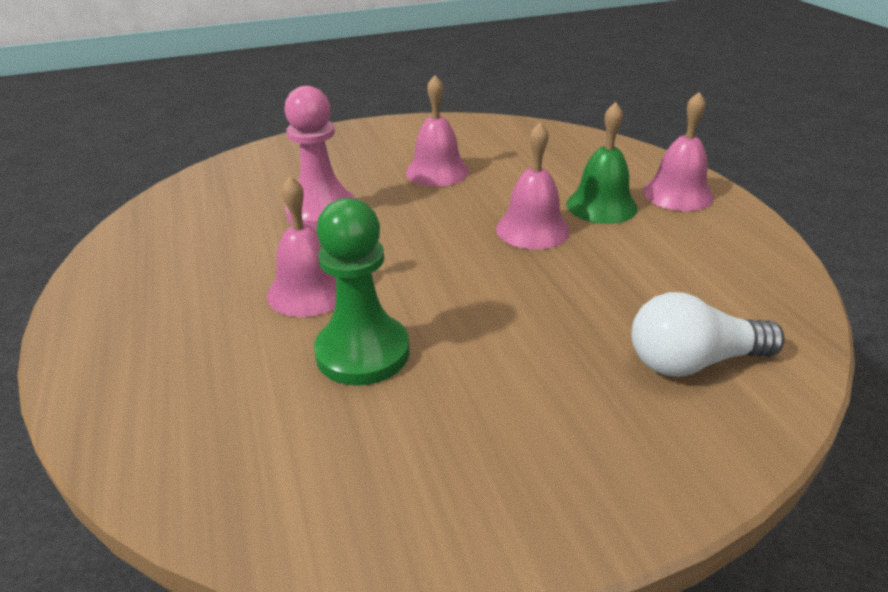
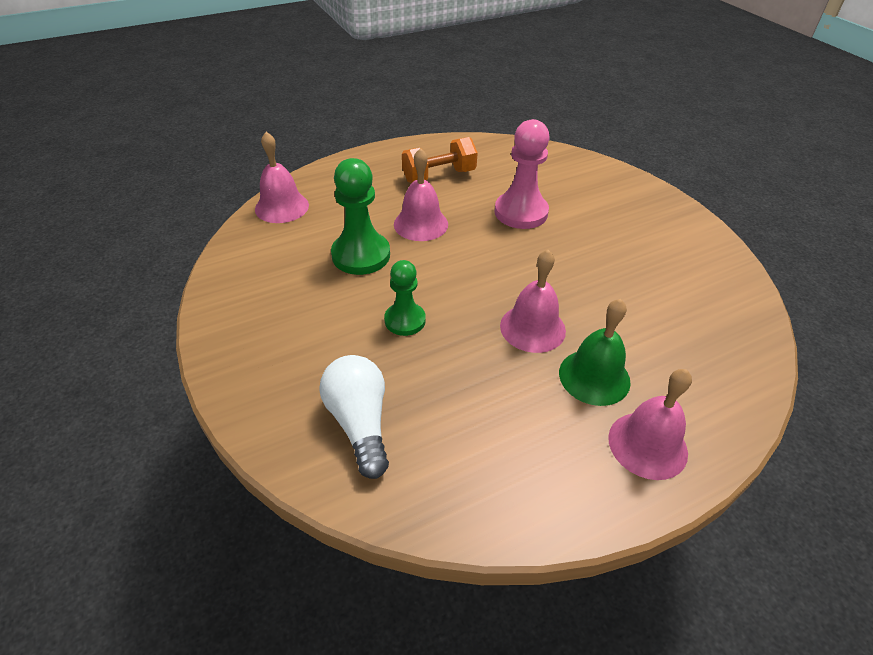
camera: 80 degrees right, 10 degrees up
(195, 266) = (439, 176): none -> orange dumbbell
(437, 171) = (615, 263): pink bell -> pink bell (282, 207)
(513, 317) = (405, 320): none -> green pawn

